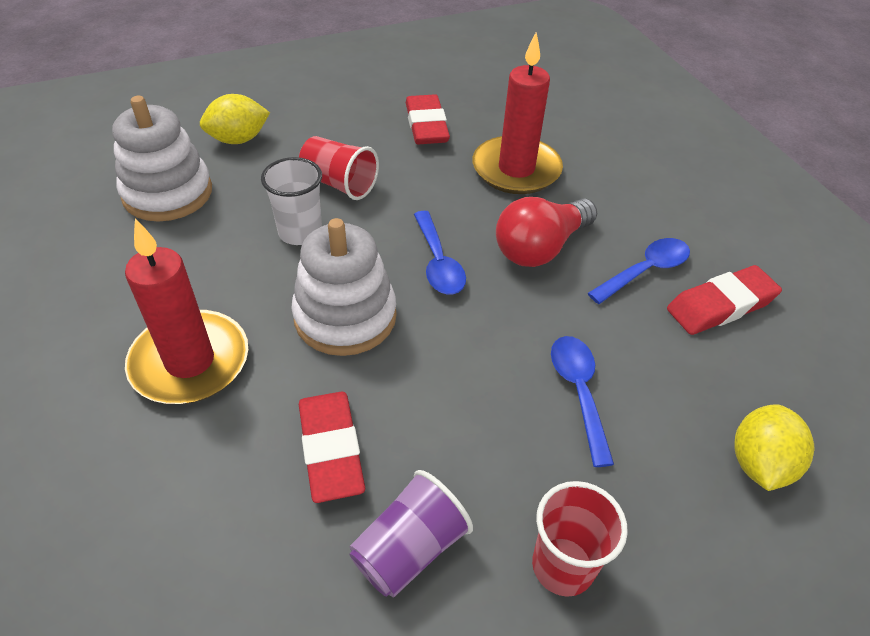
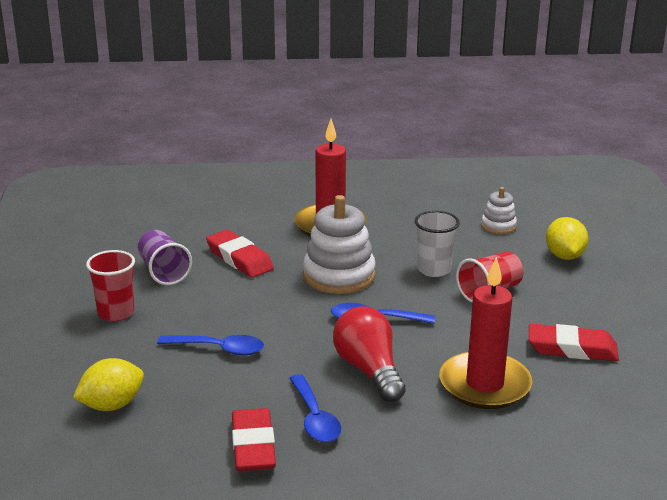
camera: 110 degrees right, 20 degrees down
(168, 193) = (498, 226): white stacking toy -> white stacking toy, size x0.53
(331, 449) = (239, 259): red eraser -> red eraser turned 45 degrees clockwise
(759, 463) = (112, 405): yellow lemon -> yellow lemon turned 75 degrees counterclockwise

